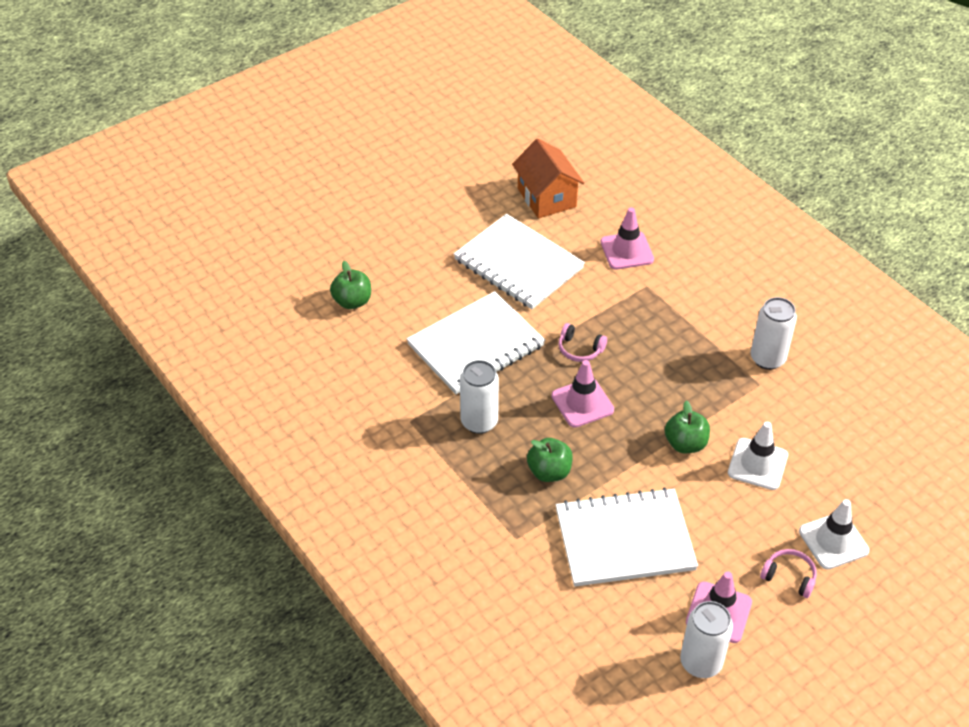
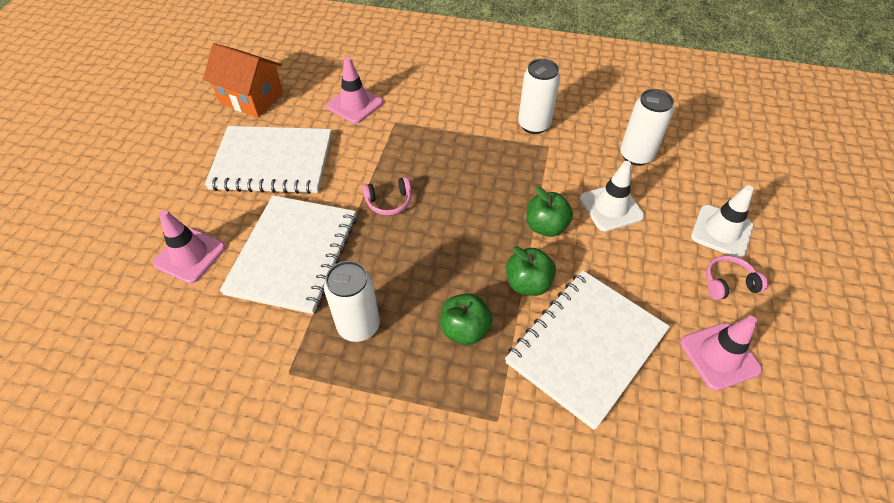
camera: 40 degrees left, 5 degrees up
(352, 301) = (129, 288): green apple -> green apple (528, 283)
(582, 403) = (434, 246): pink traffic cone -> pink traffic cone (190, 255)
(701, 662) = (759, 417): white can -> white can (636, 156)

